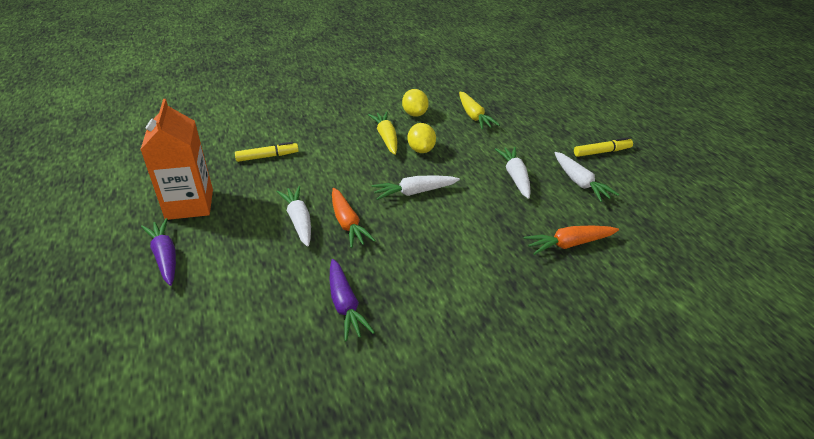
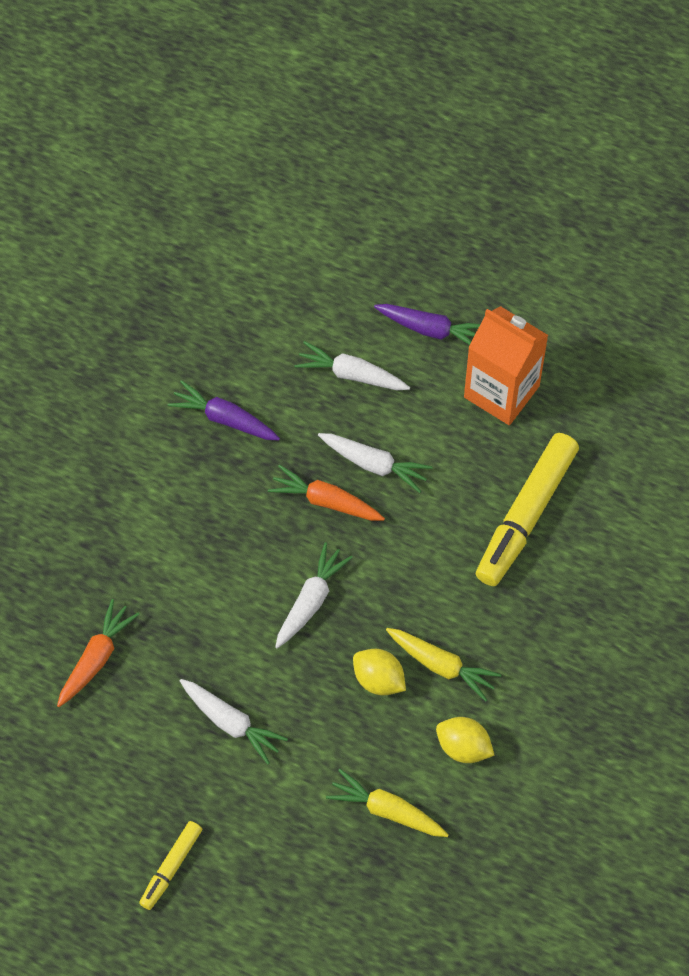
camera: 135 degrees right, 25 degrees up
(267, 156) = (526, 515): yellow marker -> yellow marker, size x1.92
(580, 183) = (154, 775): white carrot -> white carrot (351, 374)

